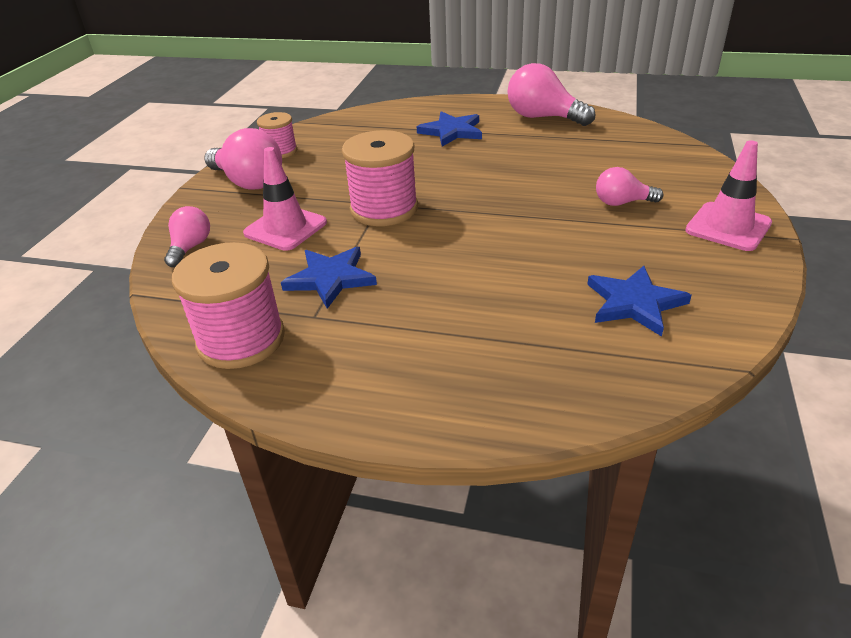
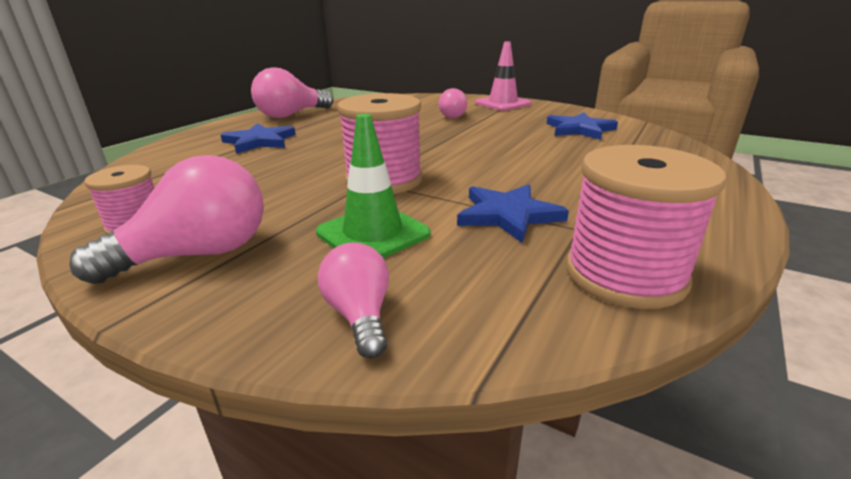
camera: 75 degrees left, 10 degrees down
(190, 247) = (360, 315): pink light bulb -> pink light bulb turned 45 degrees clockwise
(285, 228) = (373, 233): pink traffic cone -> green traffic cone

